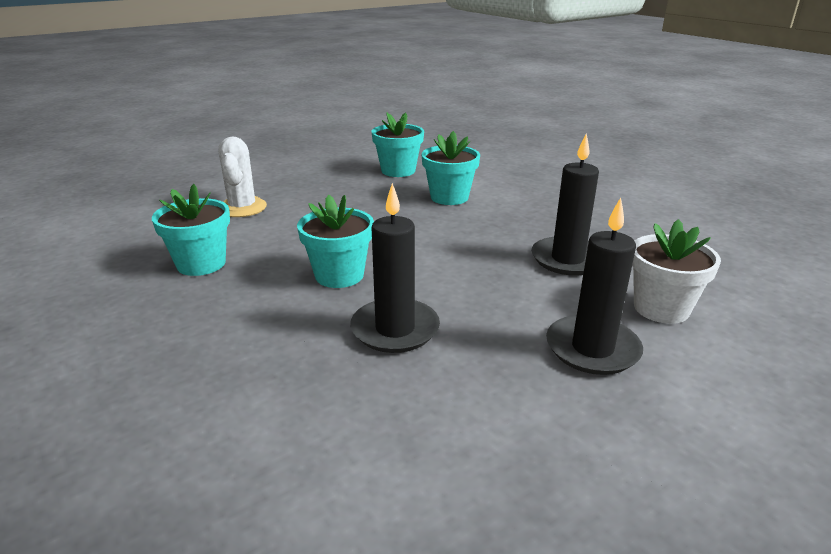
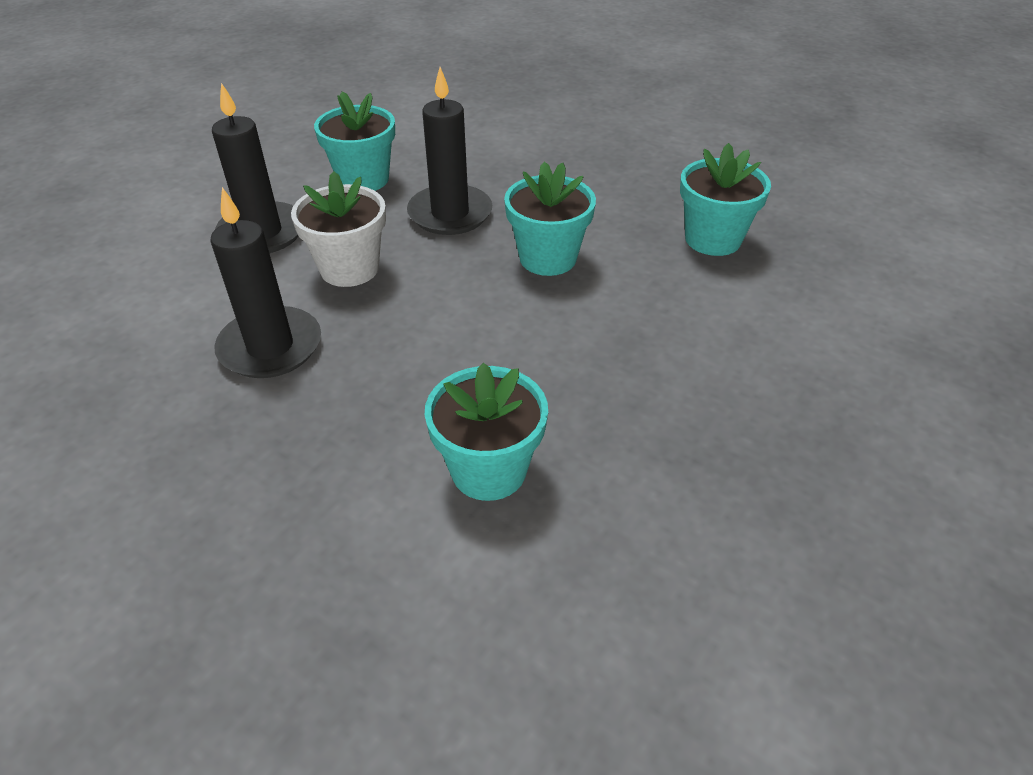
camera: 160 degrees right, 15 degrees up
(242, 208) = (801, 344): white cactus -> none
(398, 171) = (653, 562): turquoise flower pot -> turquoise flower pot (363, 179)
(661, 308) = (173, 292): white flower pot -> white flower pot (349, 269)

